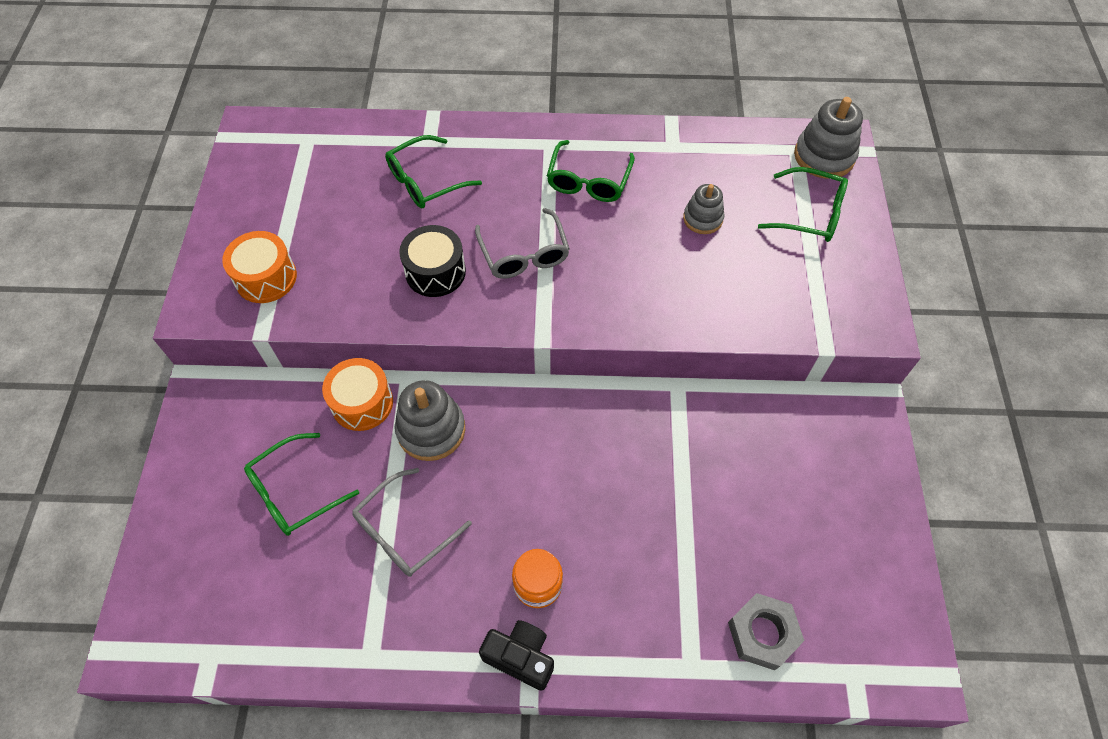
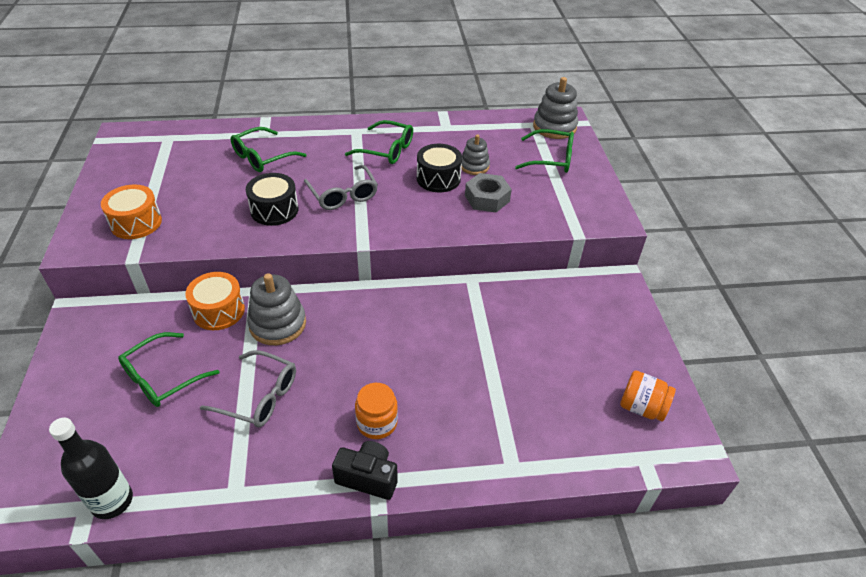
camera: 10 degrees left, 15 degrees down
(237, 649) = (112, 501): none -> black bottle
(404, 531) = (259, 396): grey glasses -> grey glasses turned 105 degrees counterclockwise
(588, 181) = (387, 150): green glasses -> green glasses turned 75 degrees counterclockwise
(651, 236) = (438, 178): none -> black drum
(762, 633) = (565, 437): grey nut -> grey nut (487, 198)
(865, 603) = (641, 407): none -> orange jar

